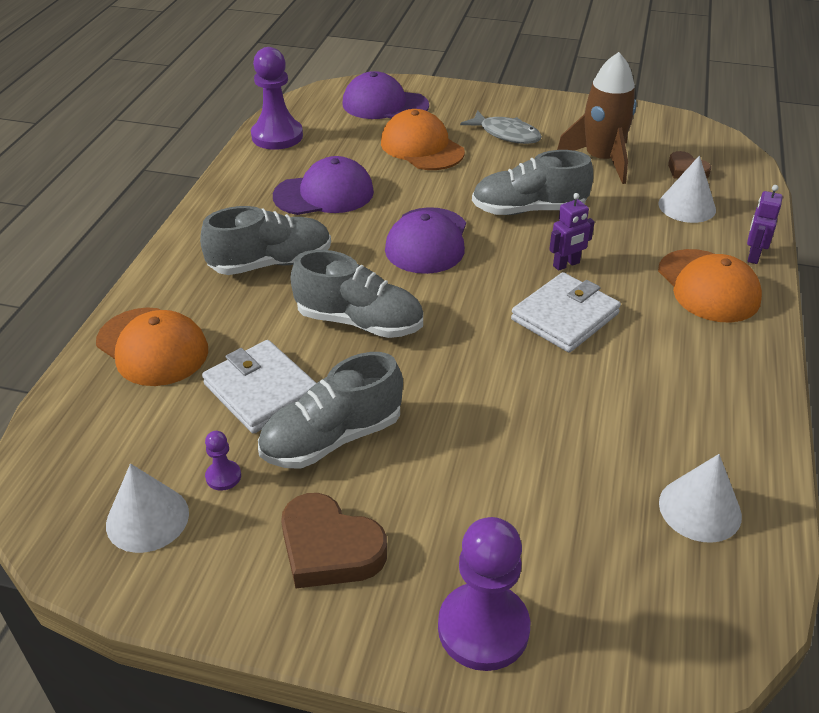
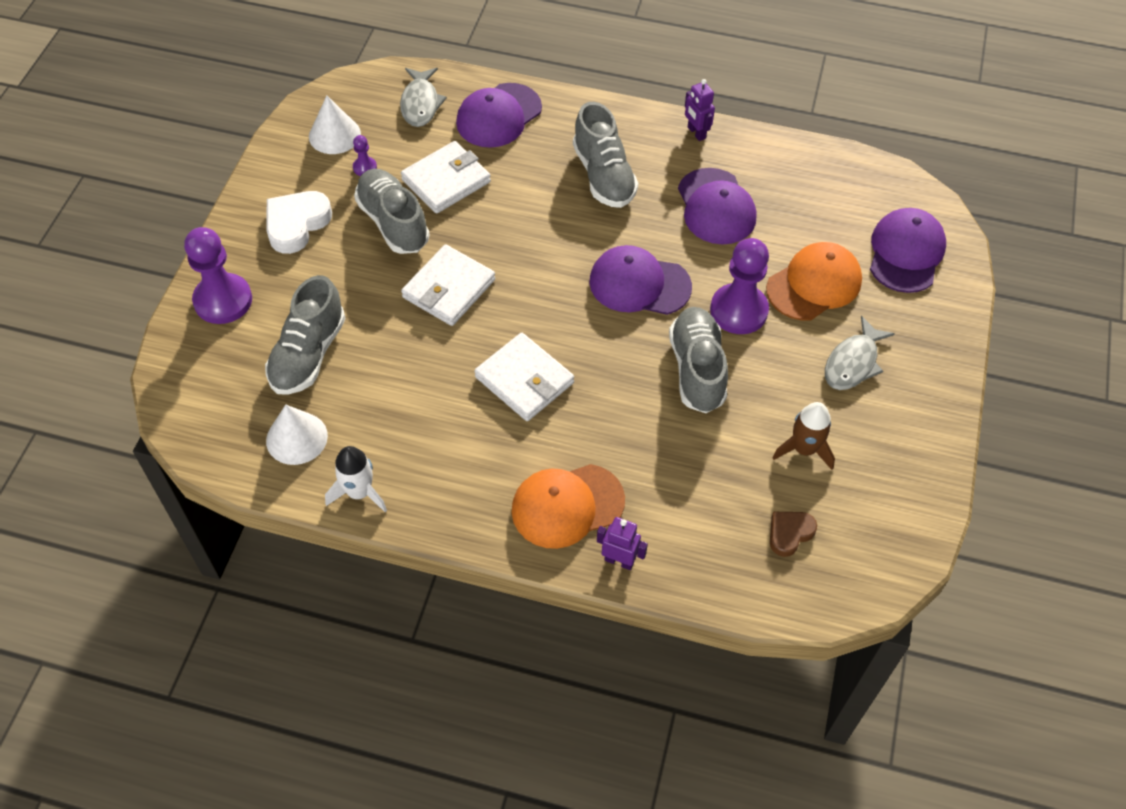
camera: 90 degrees right, 15 degrees up
(107, 423) = (420, 104): none -> grey fish
(152, 347) = (498, 116): orange cap -> purple cap
(277, 136) = (822, 166): purple pawn -> purple pawn (738, 311)
(329, 548) = (296, 224): brown heart -> white heart
(359, 322) = (522, 236): grey shoe -> grey shoe (308, 354)
(442, 380) = (449, 289): none -> white wallet
(566, 264) = (603, 391): purple robot -> purple robot (696, 133)
(601, 160) = (804, 449): brown rocket -> brown rocket, size x0.64
(687, 206) = (711, 517): white cone -> none
(754, 441) = (359, 492): none -> white rocket

